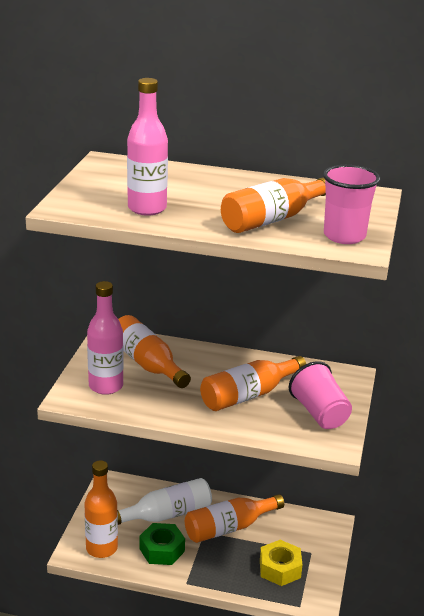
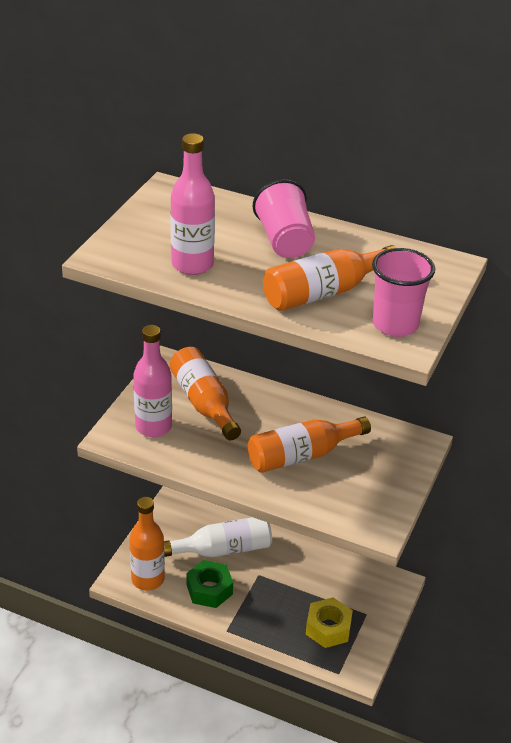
camera: 10 degrees right, 10 degrees up
(229, 528) = (285, 573): orange bottle -> none
(319, 414) = (372, 488): pink cup -> pink cup (284, 241)

